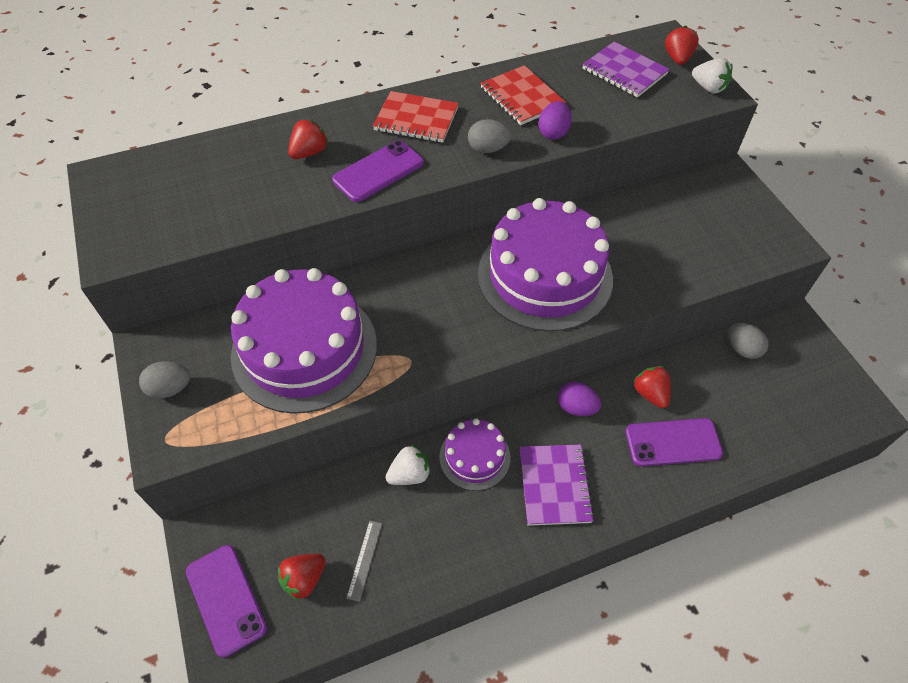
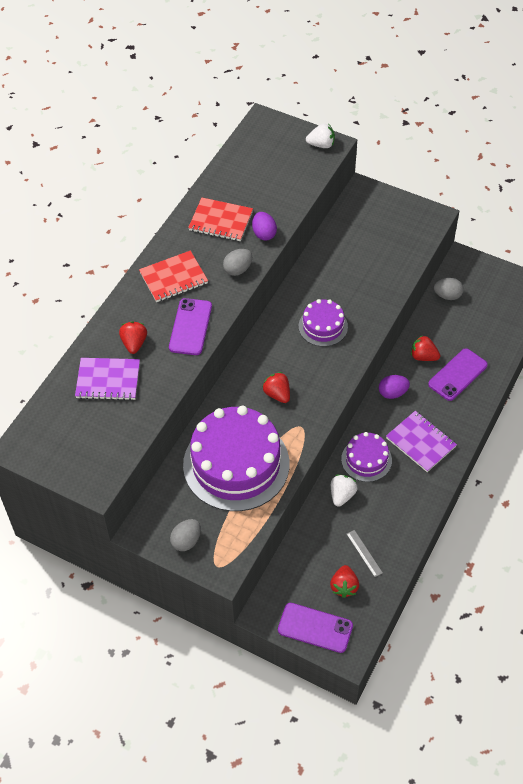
camera: 40 degrees left, 0 degrees up
(545, 276) = (323, 326): purple cake -> purple cake, size x0.50
(624, 72) = (262, 163): purple notebook -> purple notebook (108, 380)
(677, 58) = (284, 133): red strawberry -> red strawberry (277, 394)

